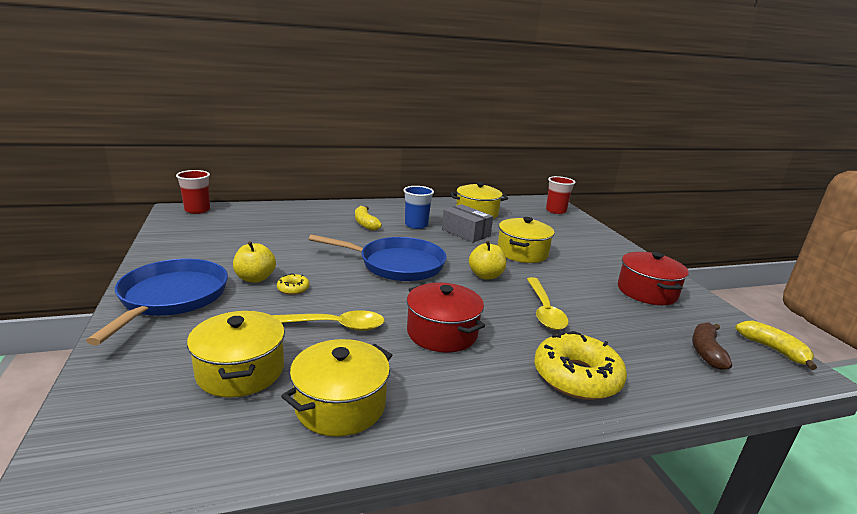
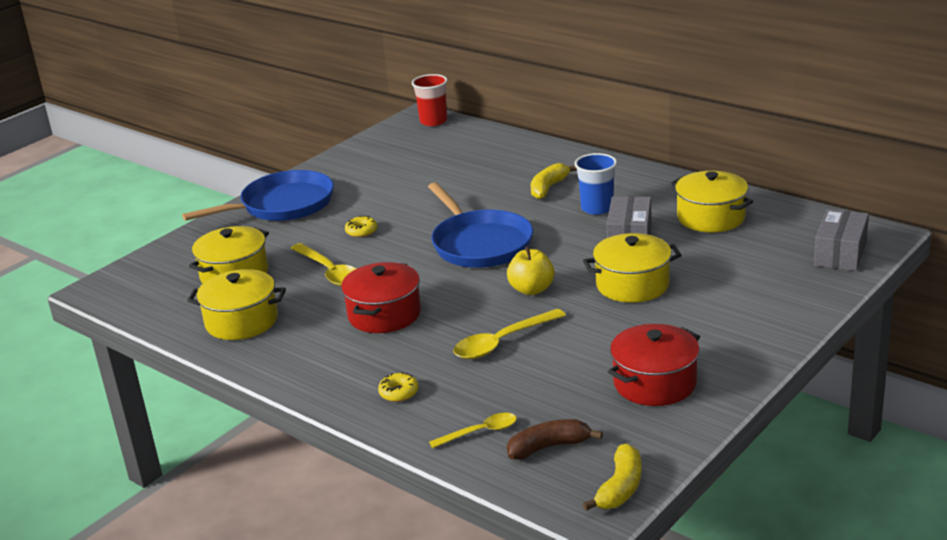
camera: 60 degrees right, 5 degrees up
(255, 278) = (354, 211): yellow apple -> none
(555, 211) = (840, 253): red cup -> grey box
(576, 376) = (399, 392): yellow donut -> yellow donut, size x0.44
(668, 367) = (480, 432): none -> yellow spoon

